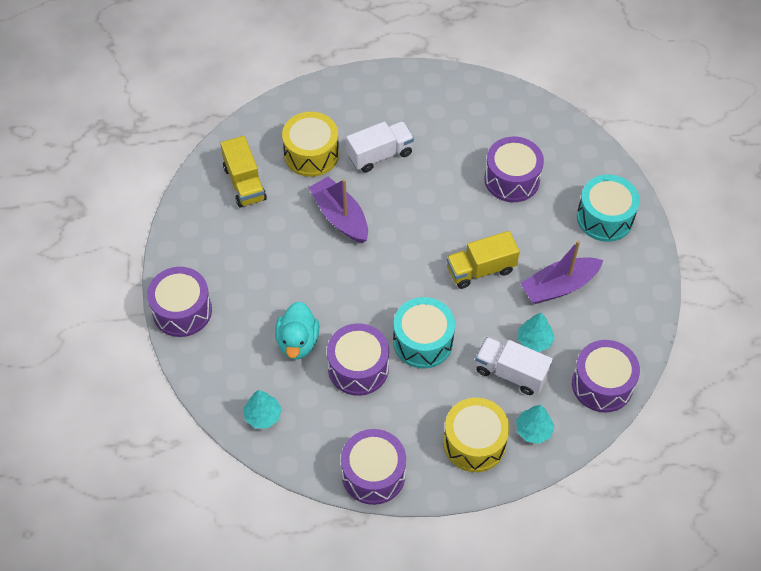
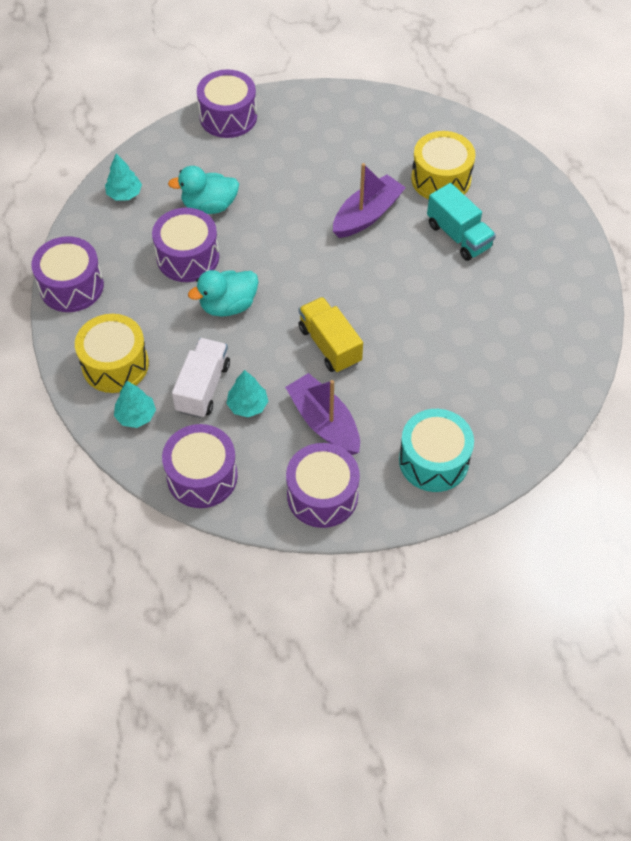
camera: 80 degrees right, 0 degrees up
(244, 183) = (387, 134): yellow truck -> none
(380, 155) = (458, 236): white truck -> turquoise truck
(423, 341) = (228, 305): turquoise drum -> turquoise duck
(512, 179) = (462, 361): purple drum -> purple drum (322, 495)

